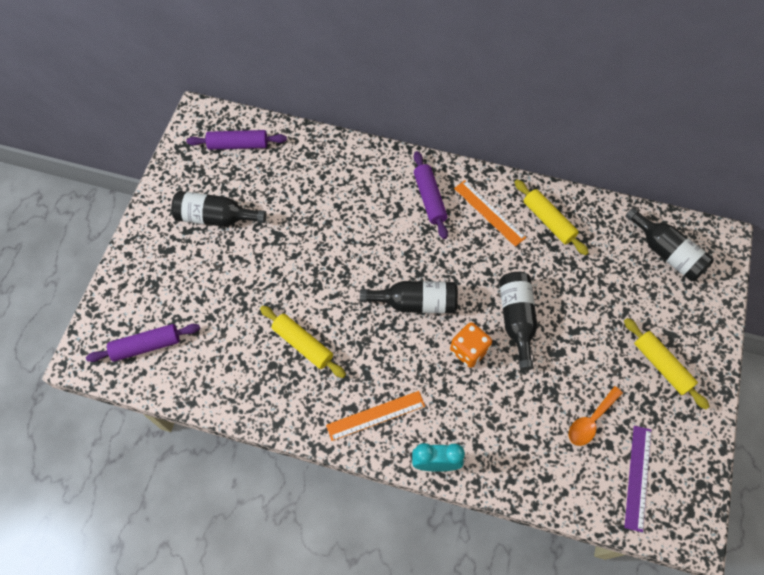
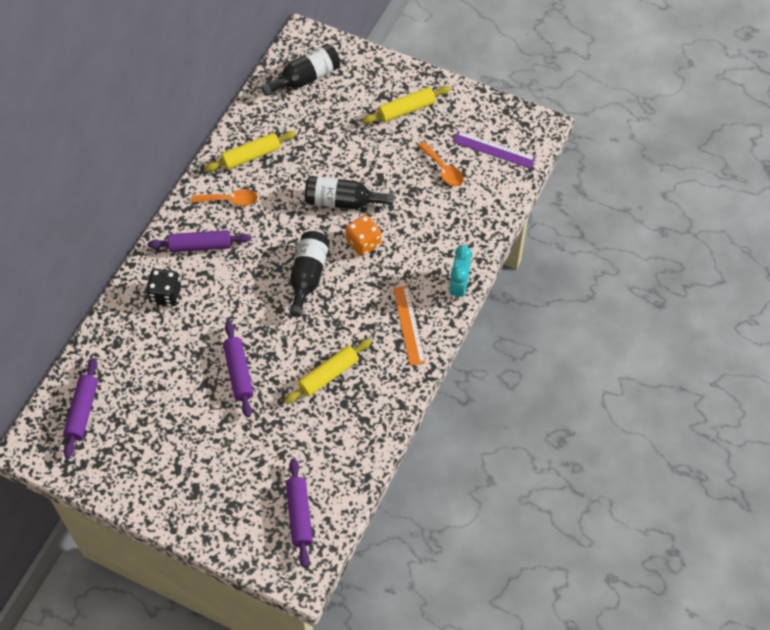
camera: 80 degrees left, 5 degrees down
(216, 217) = (168, 440): black bottle -> none
(294, 261) = (239, 373): none -> purple rolling pin
(368, 181) = (165, 295): none -> black dice
(489, 213) = (230, 200): orange ruler -> orange spoon

